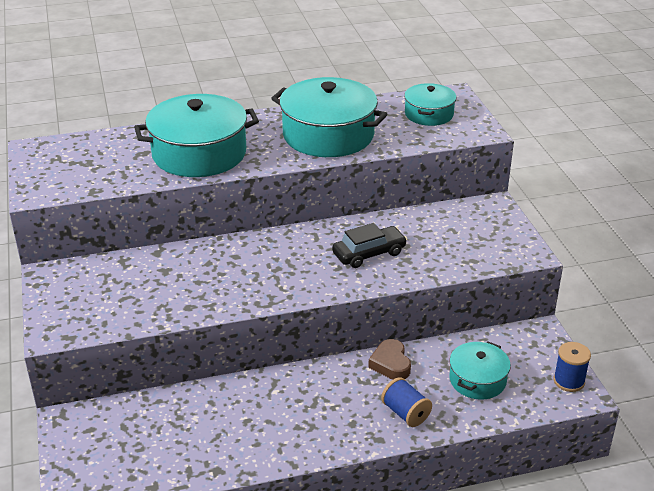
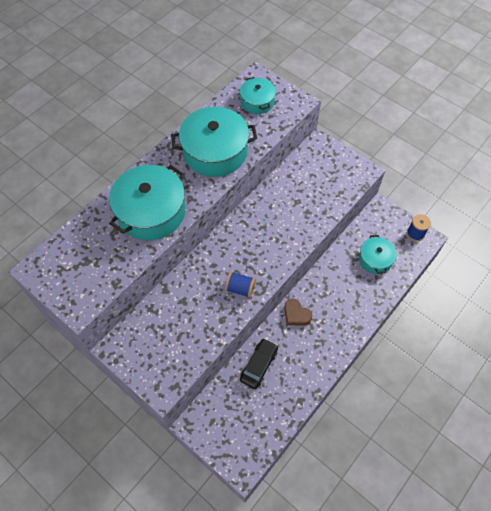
camera: 35 degrees left, 25 degrees up
(369, 254) = (284, 219): black car -> black car (259, 365)
(390, 364) = (327, 275): brown heart -> brown heart (296, 315)
(405, 413) = (359, 303): blue spool -> blue spool (240, 288)

